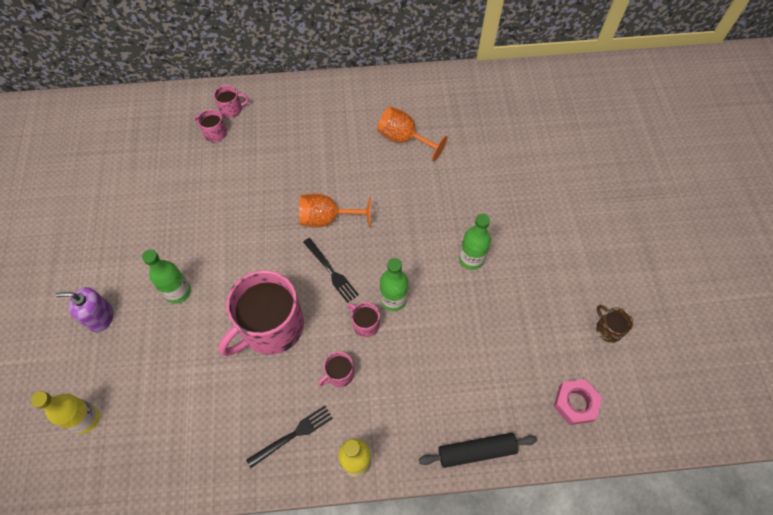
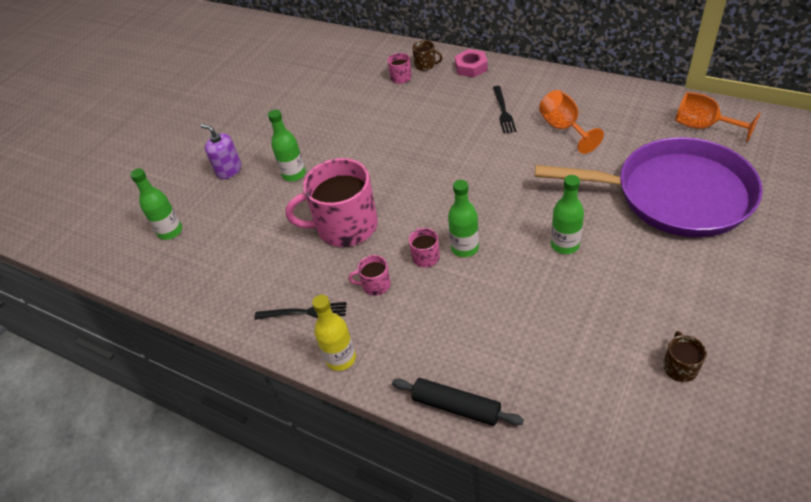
camera: 40 degrees right, 15 degrees down
(86, 419) = (170, 231): yellow bottle -> green bottle
(231, 109) = (426, 65): pink mug -> brown mug
(328, 218) = (450, 165): orange goblet -> orange goblet (703, 127)
(331, 271) = (424, 205): black fork -> black fork (503, 111)
(526, 173) = (675, 195): none -> purple pan
(575, 403) = (593, 417): pink nut -> pink nut (471, 67)

